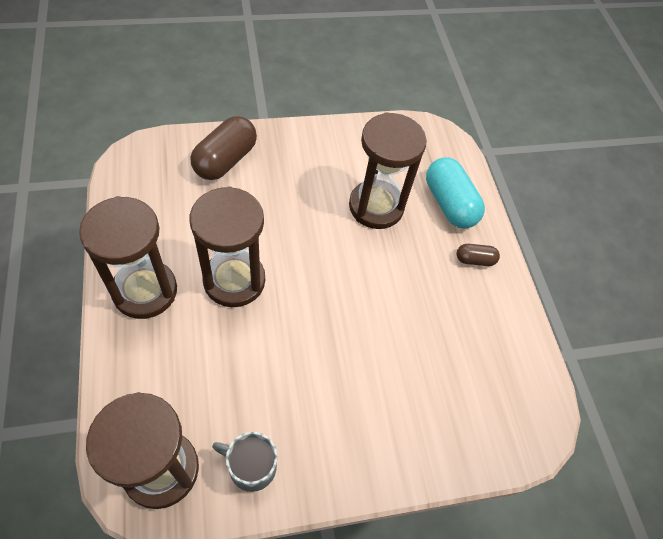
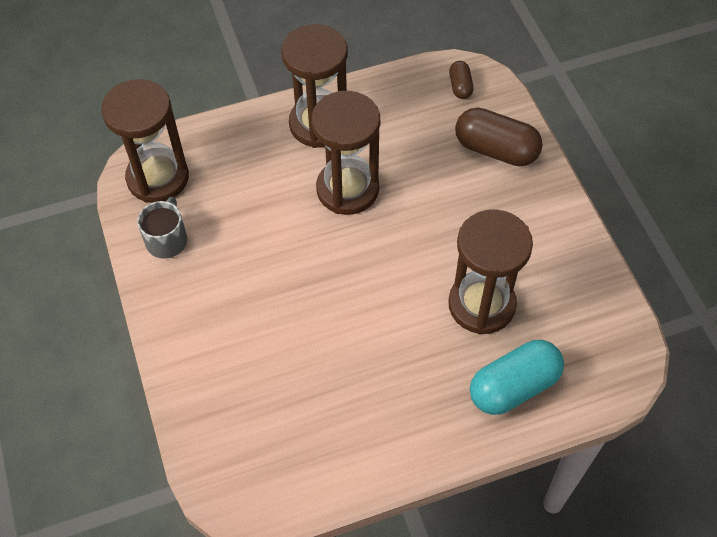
camera: 90 degrees right, 0 degrees up
(474, 260) = (436, 421): brown capsule -> brown capsule (460, 86)

